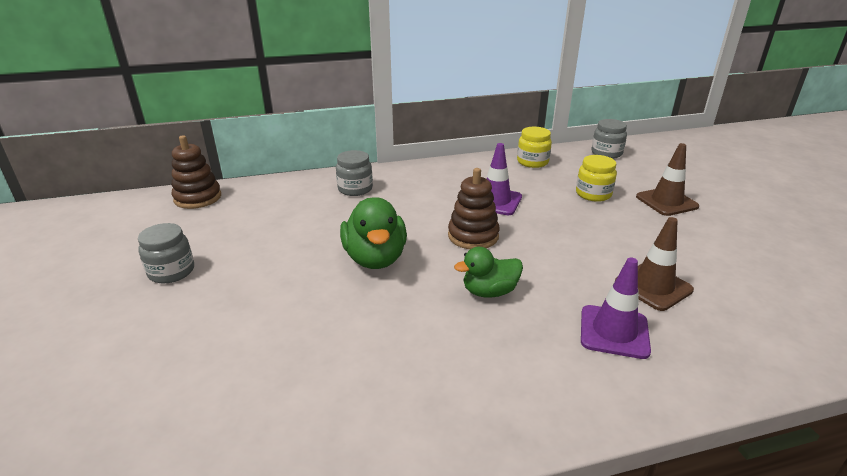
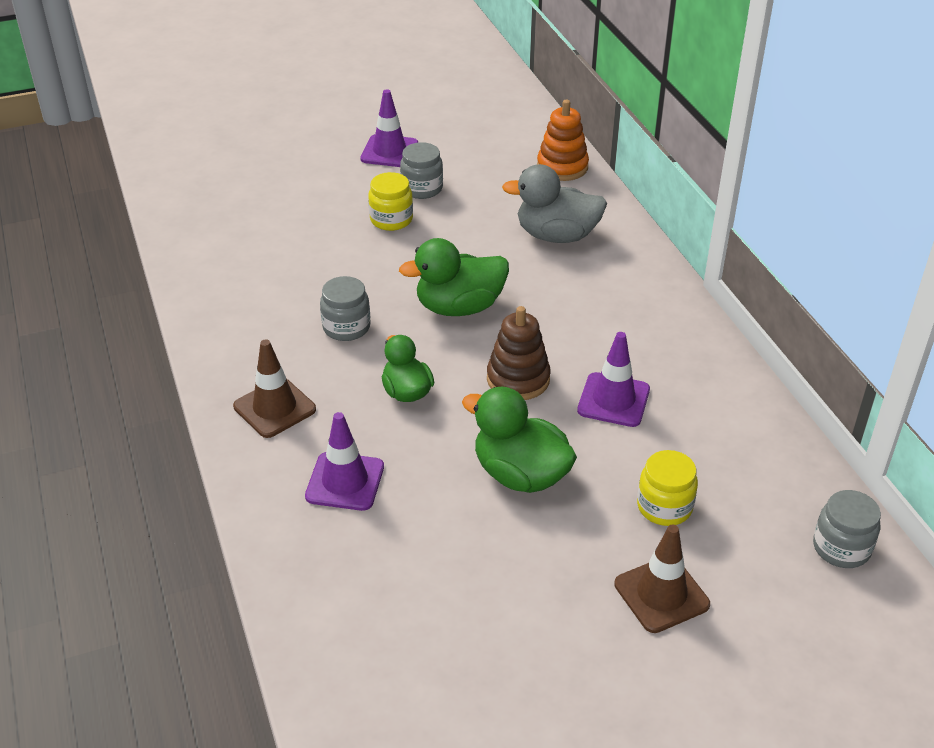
camera: 85 degrees right, 10 degrees up
(78, 291) = (389, 151): none -> purple traffic cone
(198, 198) = (562, 167): brown stacking toy -> orange stacking toy
(295, 207) = (556, 236): none -> grey duck
(355, 189) = (615, 274): grey jar -> grey jar (346, 327)
(532, 162) = (763, 445): yellow jar -> yellow jar (391, 219)
(579, 241) = (520, 474): none -> green duck
(653, 286) = (427, 530): brown traffic cone -> brown traffic cone (274, 408)

